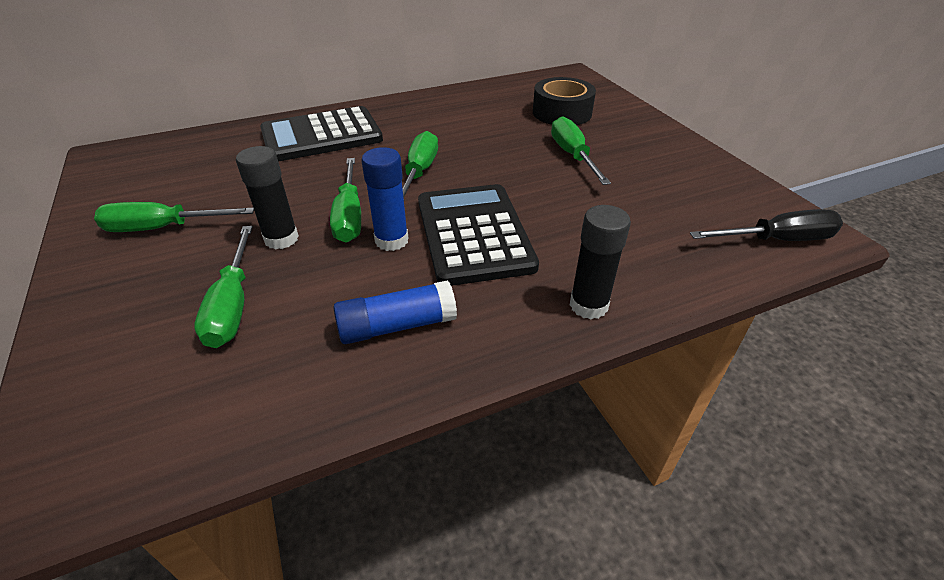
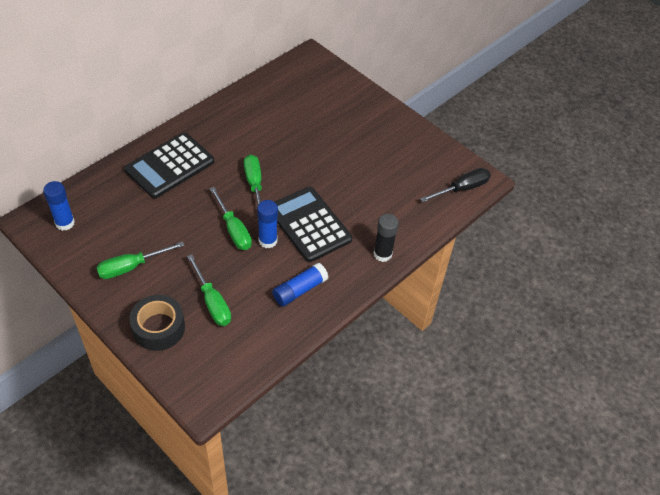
camera: 25 degrees left, 10 degrees up
(137, 164) = (65, 223): none -> blue glue stick
(281, 239) = (206, 256): black glue stick -> none
(562, 113) = (319, 105): black tape -> black tape (158, 328)
(572, 156) = (340, 147): green screwdriver -> none

